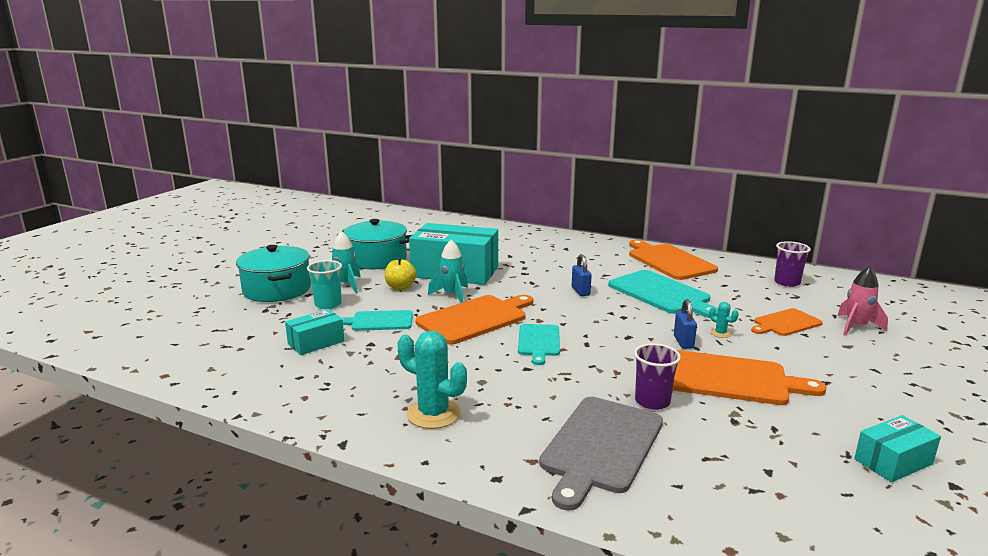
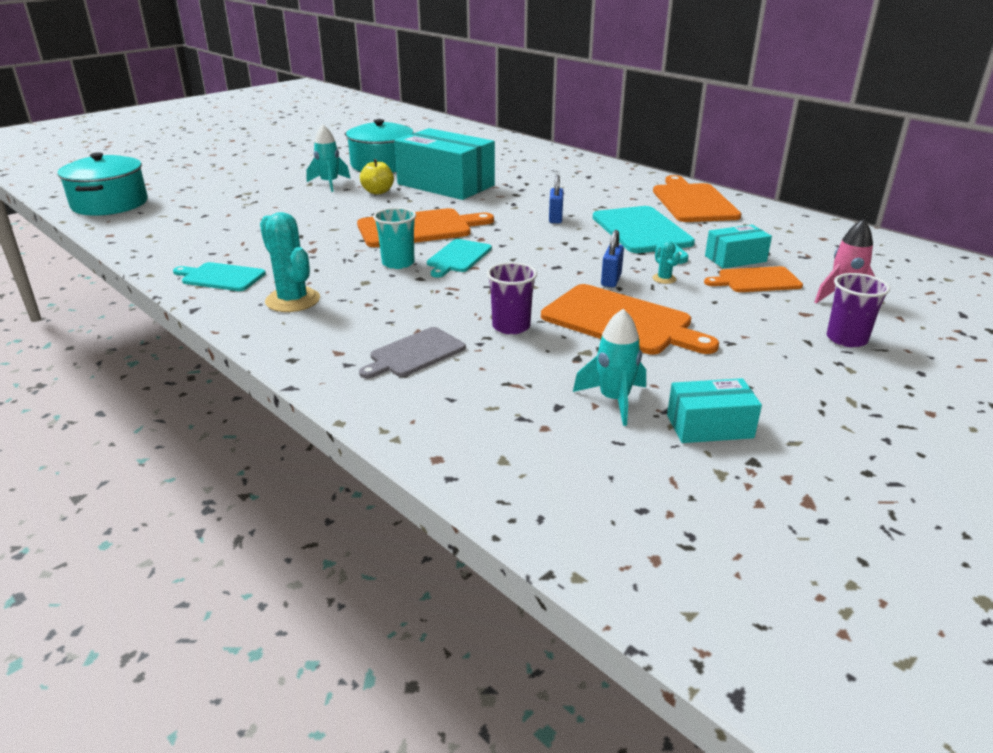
camera: 20 degrees right, 10 degrees up
(277, 289) = (265, 180): turquoise pot -> turquoise pot (110, 204)
(316, 343) = (253, 228): turquoise box -> turquoise box (735, 259)
(328, 304) = (296, 198): turquoise cup -> turquoise cup (398, 263)
(379, 321) = (327, 218): turquoise cutting board -> turquoise cutting board (221, 277)
(452, 295) = (419, 205): turquoise rocket -> turquoise rocket (614, 400)
(601, 446) = (415, 354): grey cutting board -> grey cutting board, size x0.59
(787, 282) = (813, 241): purple cup -> purple cup (846, 339)

